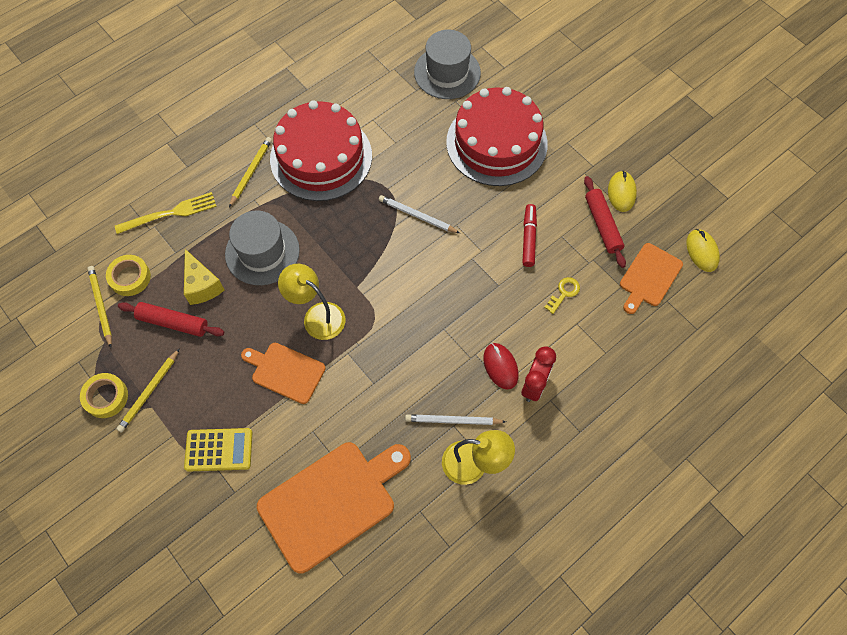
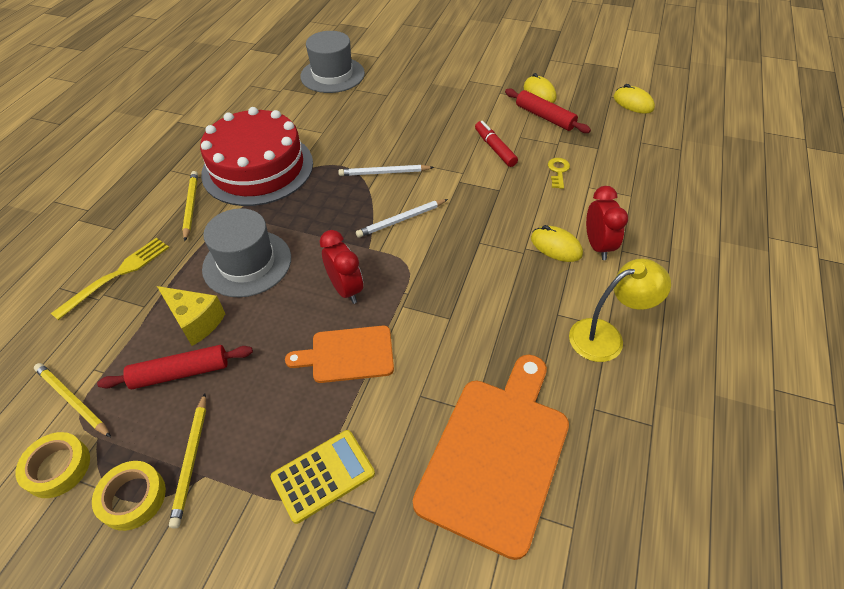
camera: 30 degrees left, 15 degrees down
(130, 277) = (98, 354): yellow tape -> yellow tape (58, 468)
(317, 316) = (346, 289): yellow lamp -> red clock
(453, 420) = (553, 310): white pencil -> white pencil (401, 220)
(496, 143) = (412, 101): red cake -> none
(500, 366) = (556, 246): red mouse -> yellow mouse
(649, 277) = (612, 133): orange cutting board -> none

